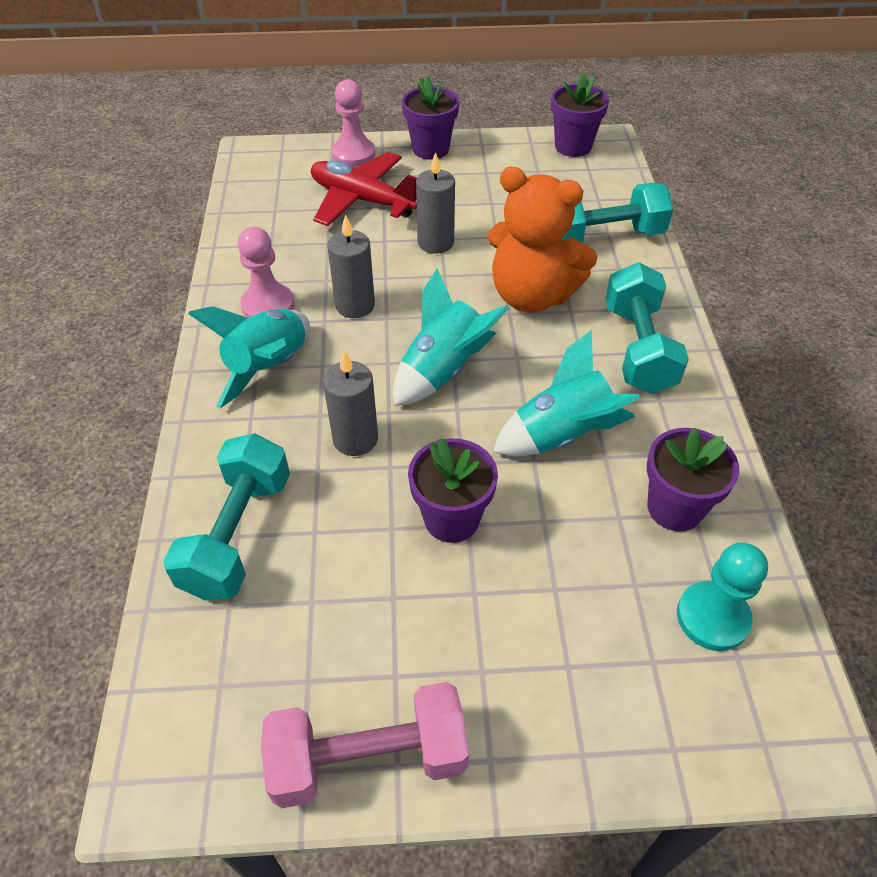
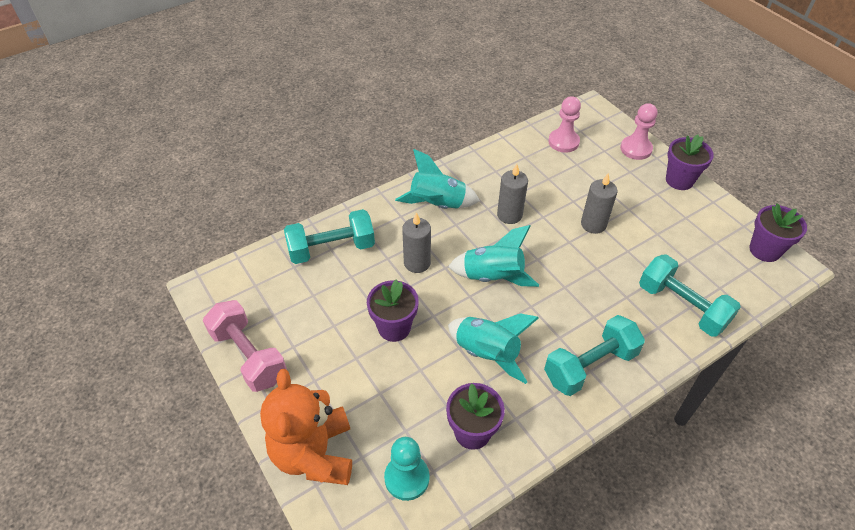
camera: 60 degrees right, 0 degrees up
(268, 305) = (479, 181): pink pawn -> pink pawn (563, 142)
(362, 200) = (598, 174): red plane -> none
(532, 296) = (589, 291): orange teddy bear -> orange teddy bear (314, 453)

